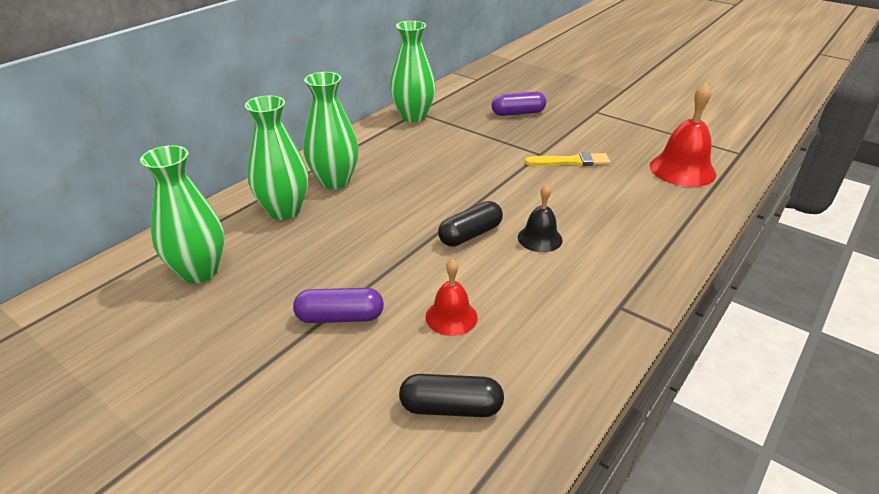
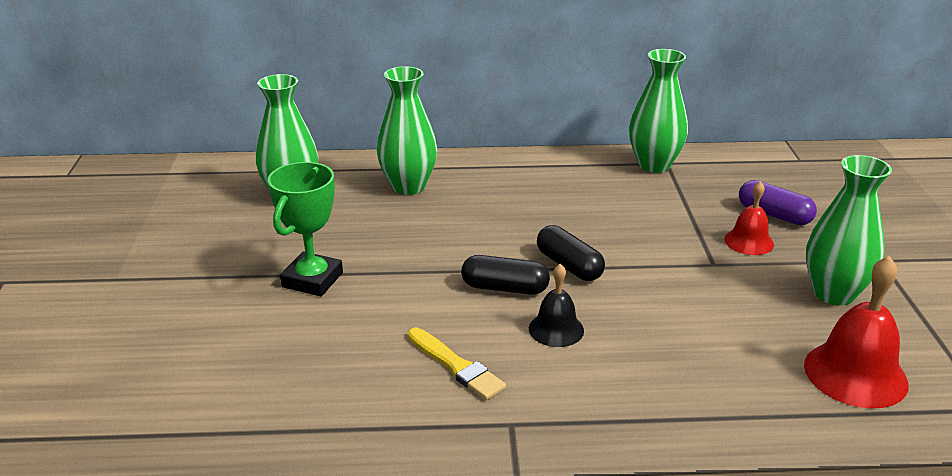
camera: 50 degrees right, 5 degrees down
(335, 181) = (482, 185): green vase -> green vase (834, 293)
(340, 317) = (312, 280): purple capsule -> green trophy
(451, 317) = (376, 332): red bell -> red bell (749, 241)
(451, 407) = (269, 382): black capsule -> black capsule (569, 266)
(570, 161) = (732, 289): yellow brush -> yellow brush (456, 366)

